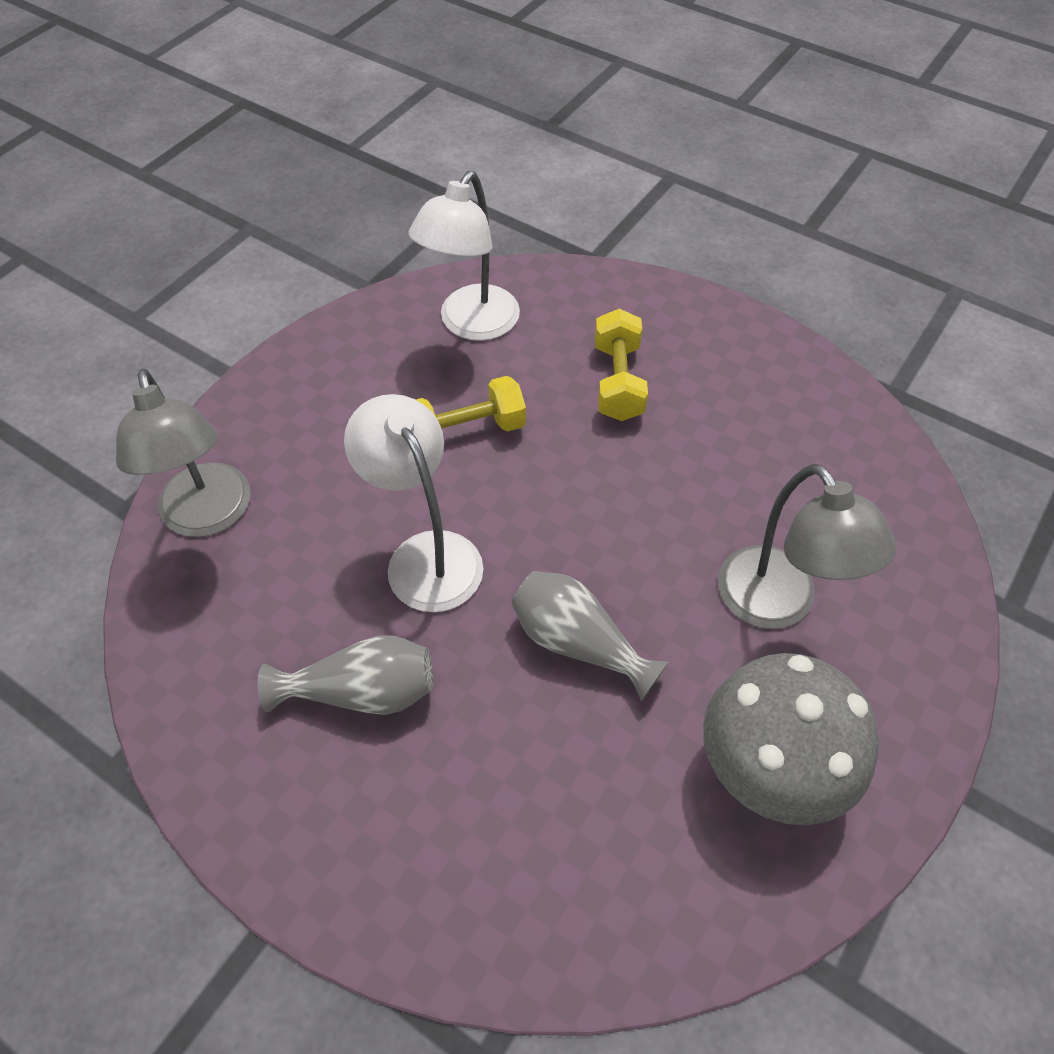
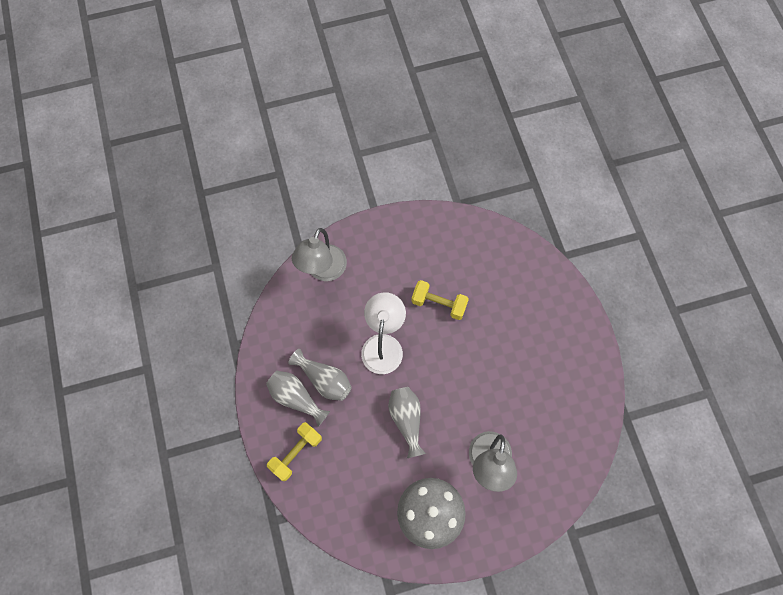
camera: 40 degrees right, 15 degrees up
(330, 768) = (296, 398): none -> grey vase
(471, 324) = (482, 254): white lamp -> none
(618, 382) = (516, 326): yellow dumbbell -> yellow dumbbell (296, 453)

